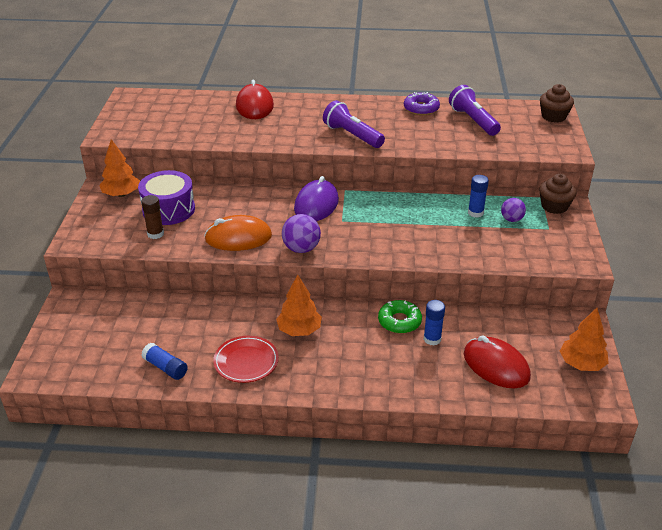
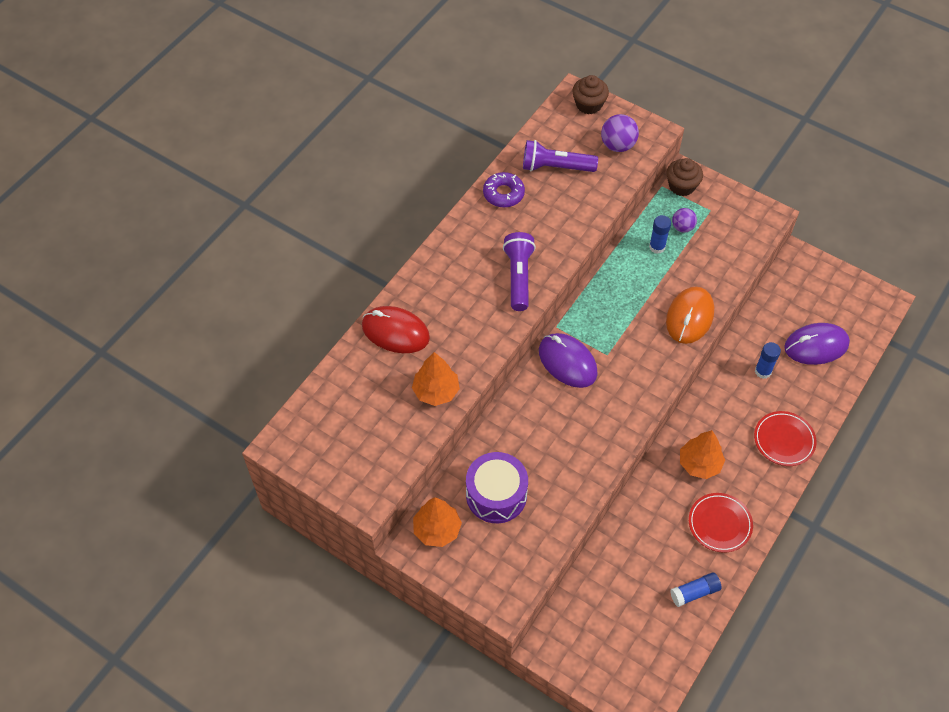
camera: 60 degrees left, 20 degrees up
(155, 234) = (535, 523): brown glue stick -> none
(238, 237) = (585, 452): orange mouse -> orange mouse (689, 317)
(301, 249) = (633, 408): purple ball -> purple ball (618, 145)
(352, 135) = (518, 277): purple flashlight -> purple flashlight turned 105 degrees clockwise
(368, 376) = (784, 440): none -> red plate
(399, 321) = (728, 382): green donut -> none
(496, 366) = (816, 346): red mouse -> purple mouse
(581, 364) = (842, 289): orange tree -> orange tree (436, 391)

